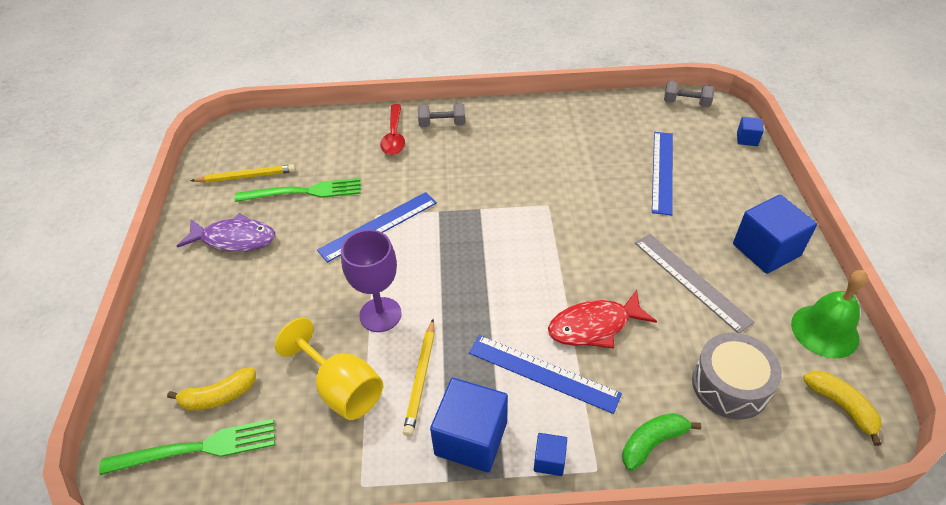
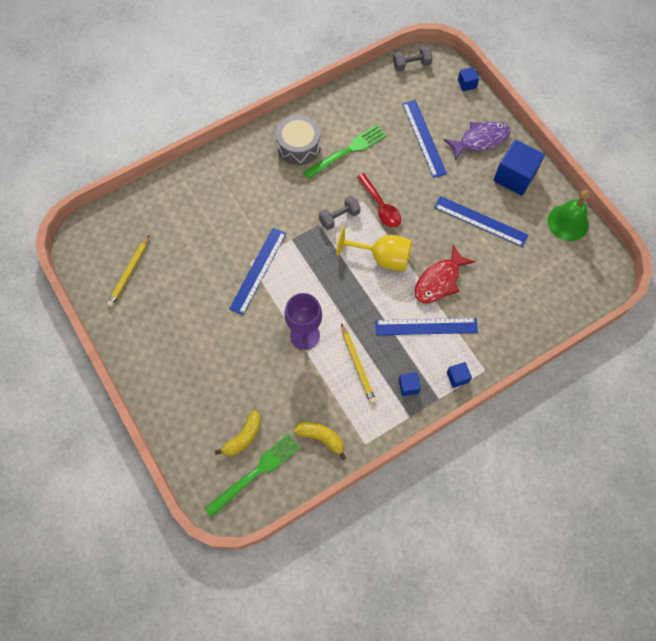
camera: 30 degrees left, 20 degrees up
(235, 239) = (163, 327): purple fish -> purple fish (480, 140)
(247, 177) = (129, 273): yellow pencil -> yellow pencil turned 150 degrees clockwise
(304, 192) = (183, 266): green fork -> green fork (347, 151)
(341, 388) = (315, 395): yellow goblet -> yellow goblet (382, 257)
(394, 136) = (215, 187): red spoon -> red spoon (381, 206)
(442, 124) = (244, 159): grey dumbbell -> grey dumbbell (339, 217)
(471, 438) = (408, 386): blue cube -> blue cube, size x0.48
(652, 442) = (506, 339): green banana -> none
(691, 281) = (480, 221): grey ruler -> blue ruler
(730, 385) = (531, 284): grey drum -> grey drum (299, 146)
(841, 406) = (592, 269): yellow banana -> yellow banana (322, 438)

